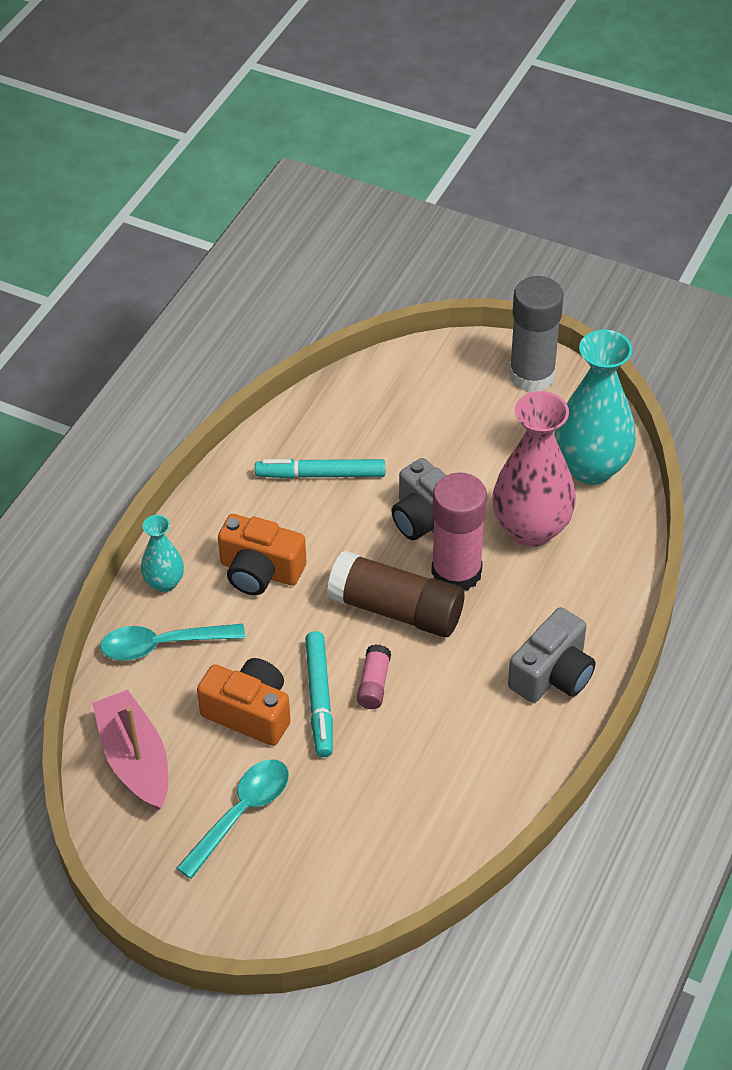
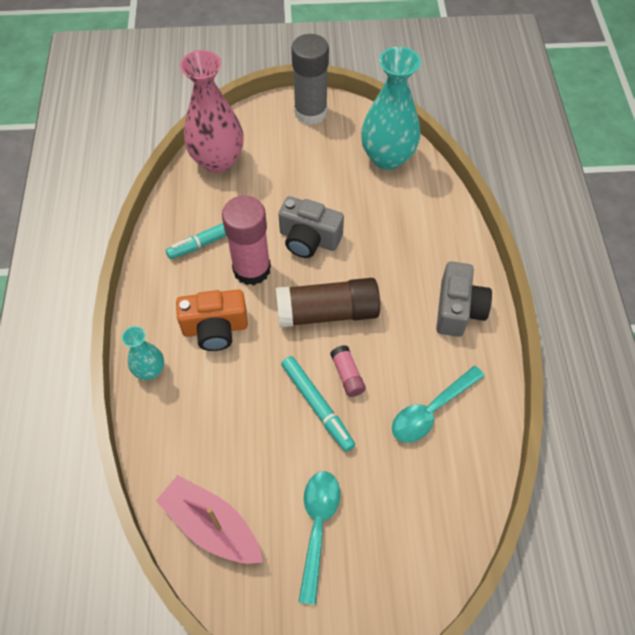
camera: 30 degrees left, 10 degrees up
(162, 645) = (177, 421): turquoise spoon -> turquoise spoon (431, 410)
(249, 713) = (274, 442): orange camera -> none
(456, 572) = (350, 267): pink glue stick -> pink glue stick (251, 269)
(531, 529) = (378, 215): pink vase -> pink vase (218, 161)

